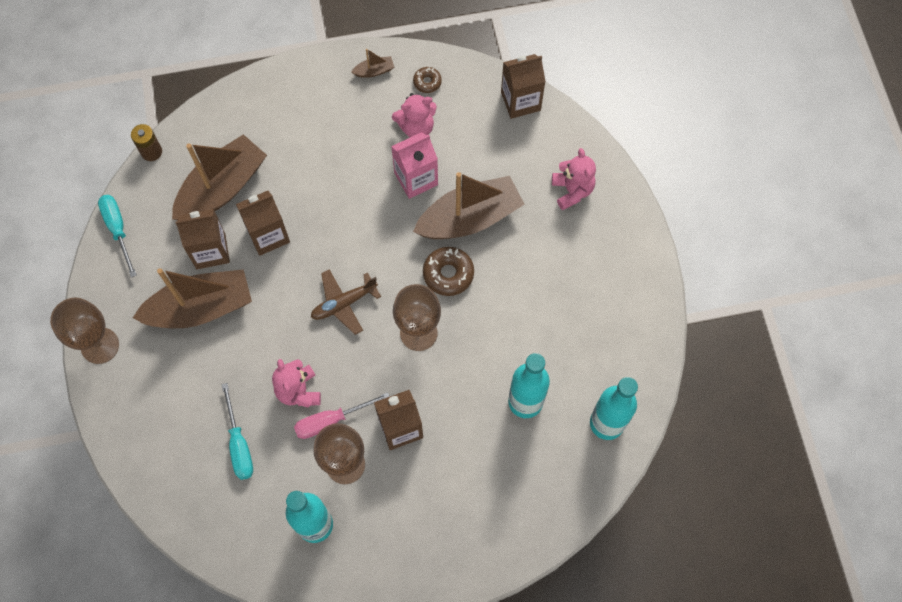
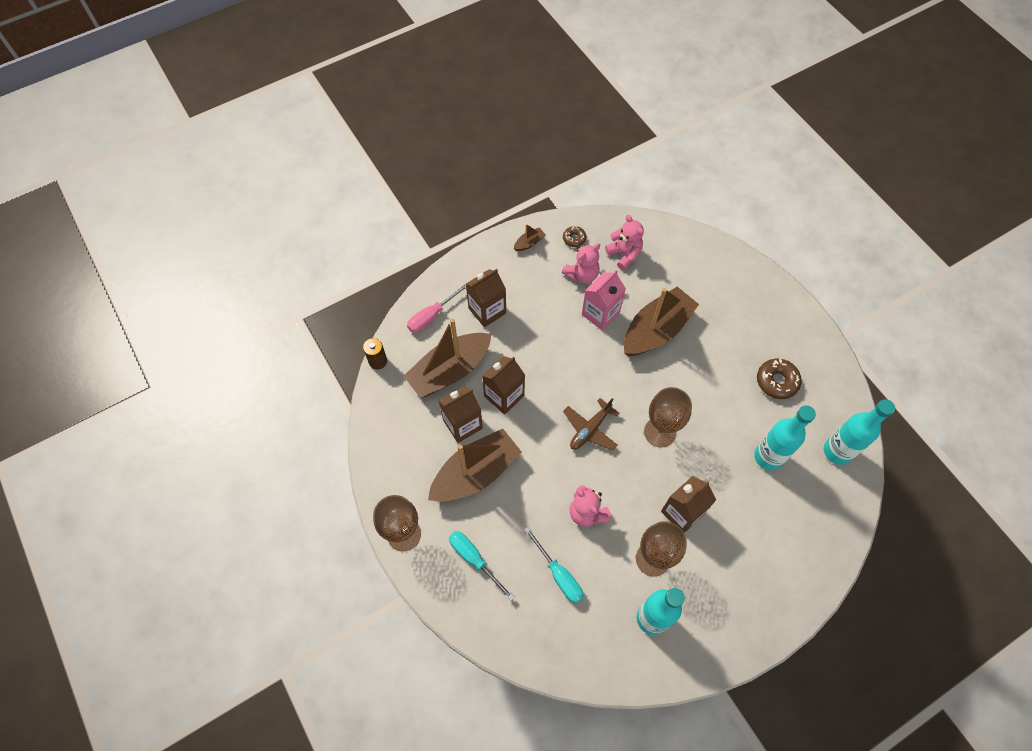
camera: 20 degrees left, 5 degrees down
(118, 229) = (377, 433): turquoise screwdriver -> turquoise screwdriver (474, 559)
(222, 188) = (449, 371): brown boat -> brown boat turned 150 degrees counterclockwise
(331, 421) = (624, 527): pink screwdriver -> pink screwdriver (432, 316)
(448, 274) = (660, 378): brown donut -> brown donut (777, 381)
(520, 101) = (651, 231): brown carton -> brown carton (487, 311)
(572, 191) = (722, 284): pink teddy bear -> pink teddy bear (624, 254)

